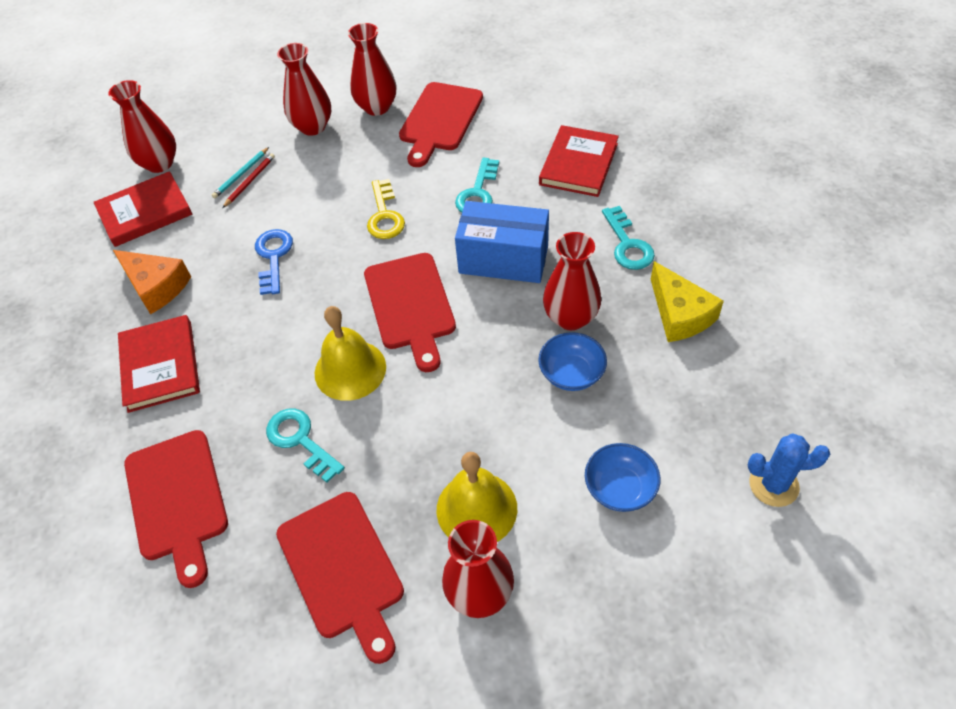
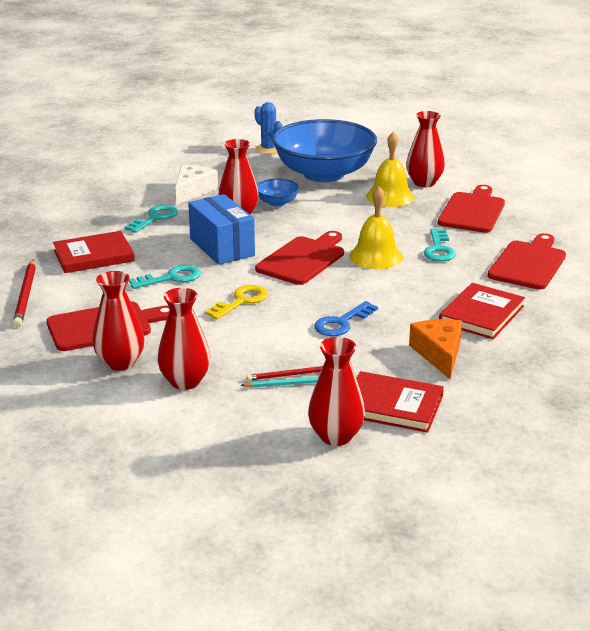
camera: 135 degrees left, 25 degrees down
(541, 98) = (26, 295): none -> red pencil
(620, 488) = (324, 174): blue bowl -> blue bowl, size x2.45
(679, 314) = (193, 191): yellow cheese -> white cheese

